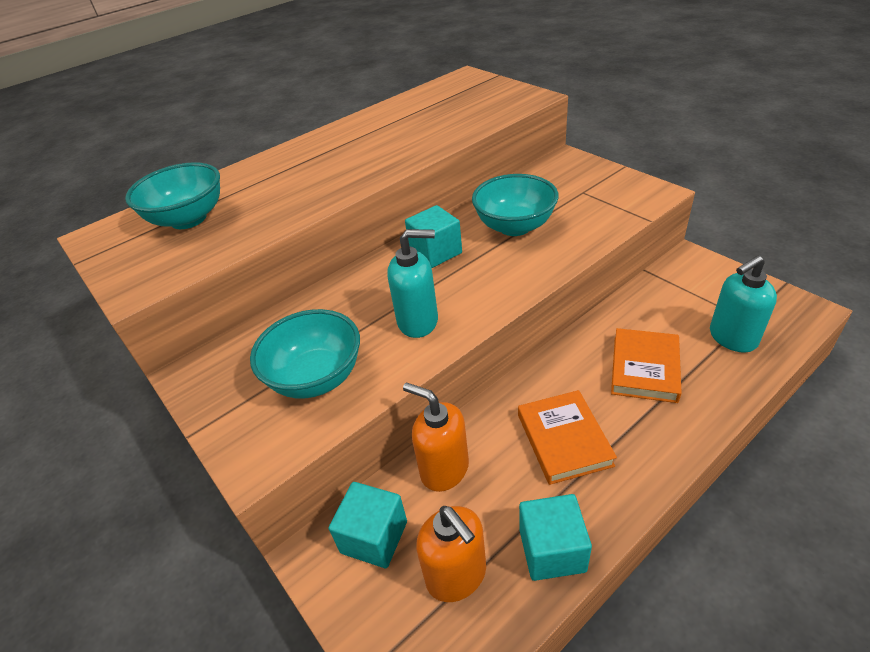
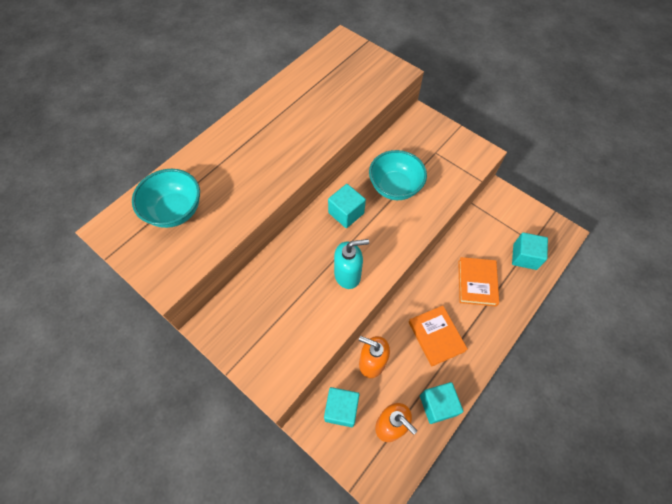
camera: 15 degrees left, 20 degrees up
(316, 377) = (294, 324): turquoise bowl -> none
(732, 338) = (524, 257): turquoise soap dispenser -> turquoise cube

